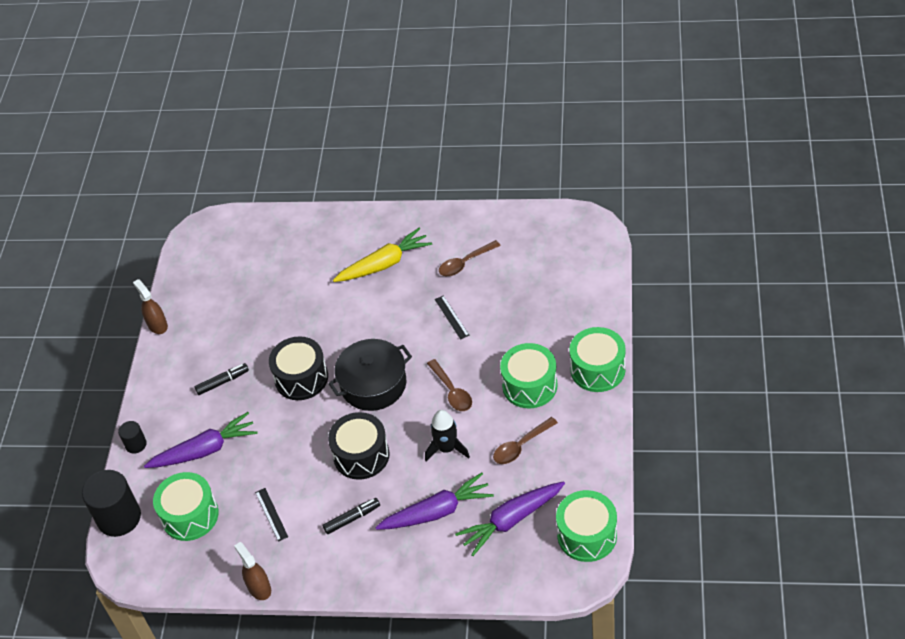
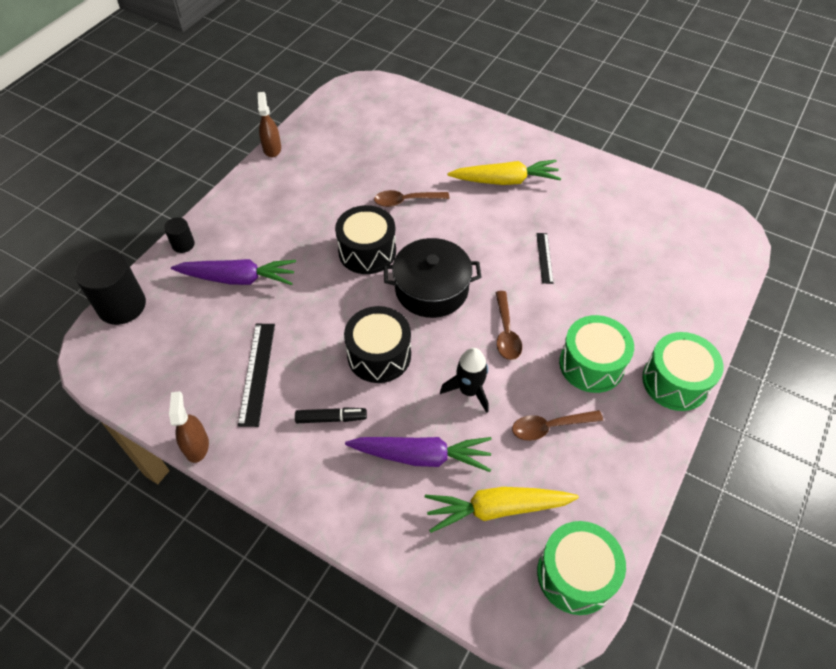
camera: 20 degrees right, 5 degrees up
(190, 515) = (183, 335): green drum -> none
(222, 382) = (294, 223): black marker -> none
(271, 514) = (257, 373): black ruler -> black ruler, size x1.63
(465, 263) = (584, 212): brown spoon -> brown spoon (406, 201)
(511, 520) = (497, 509): purple carrot -> yellow carrot

